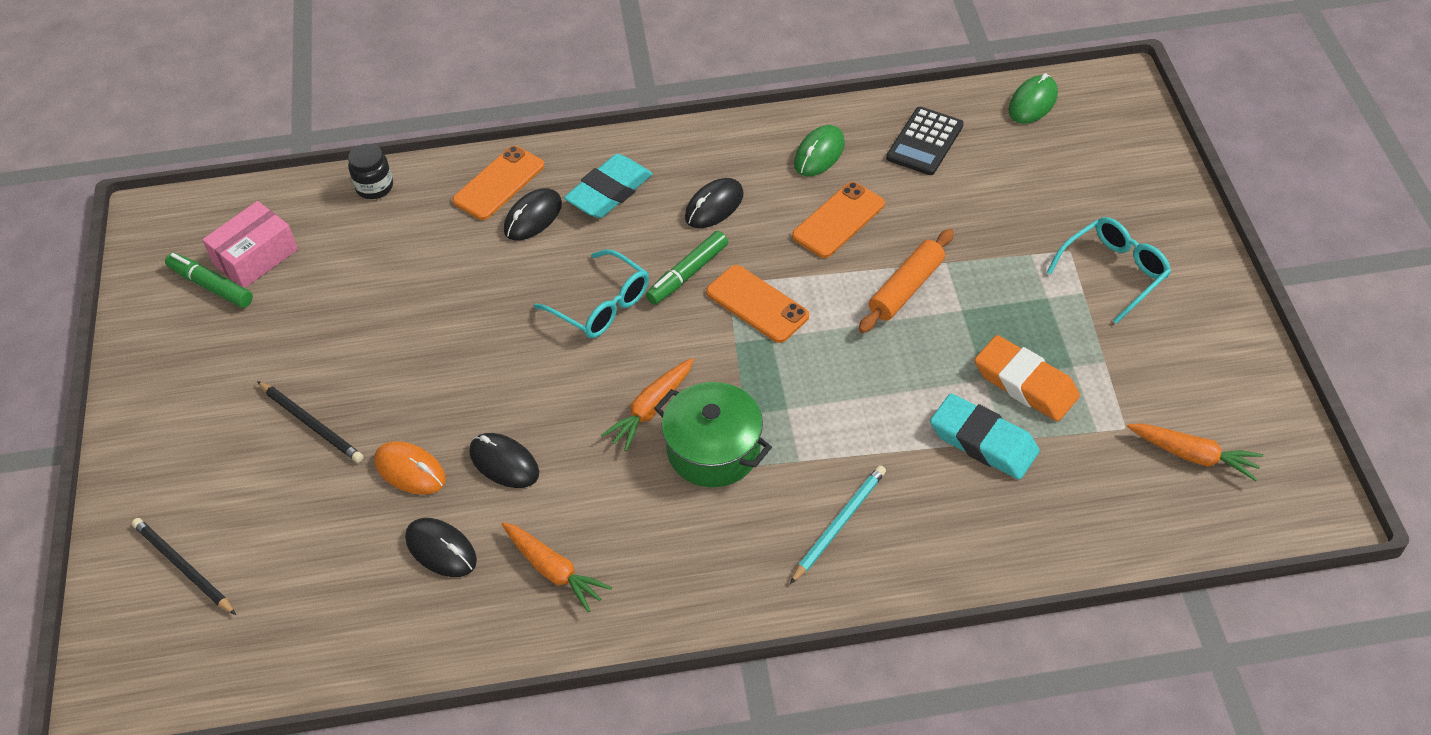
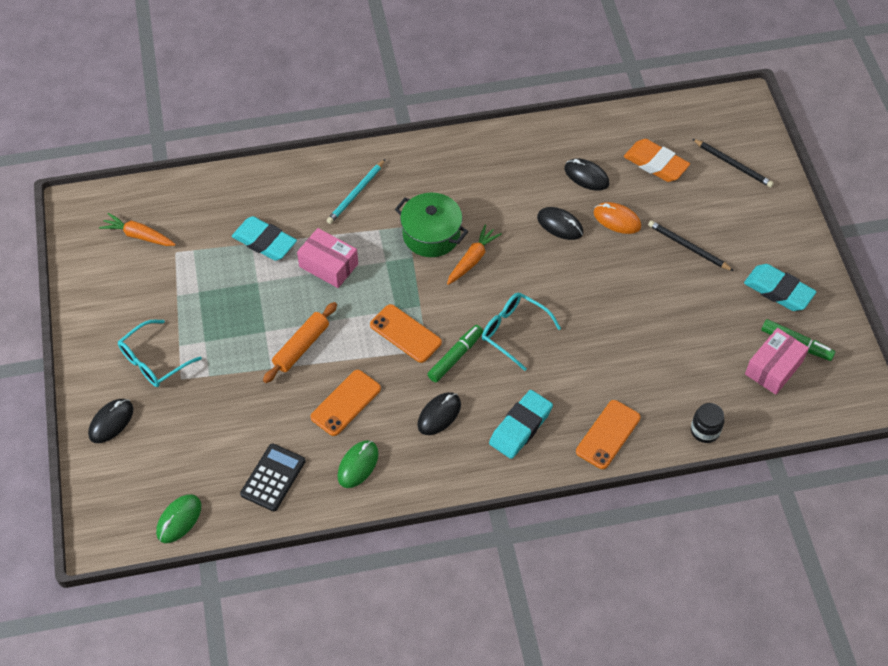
camera: 175 degrees right, 5 degrees up
(203, 356) = (778, 291): none -> turquoise eraser
(533, 217) = (575, 403): black mouse -> black mouse (111, 422)
(554, 571) = (519, 166): orange carrot -> none
(876, 403) = (328, 265): none -> pink box
(1025, 383) = (231, 279): orange eraser -> orange eraser (655, 164)

